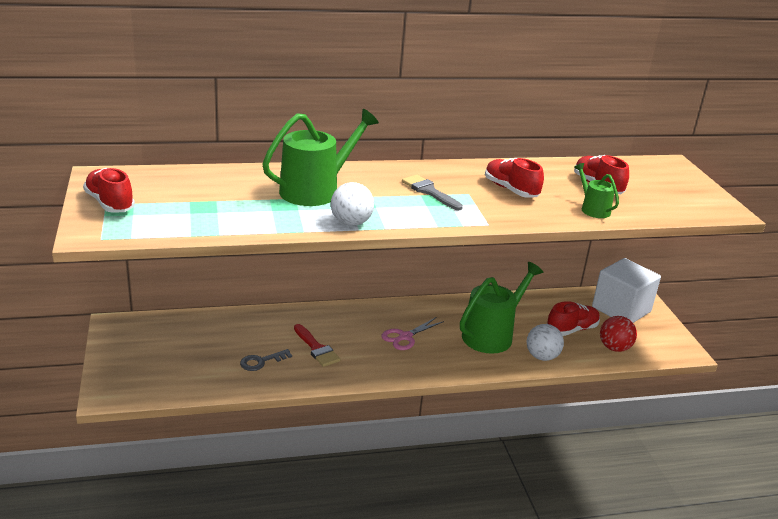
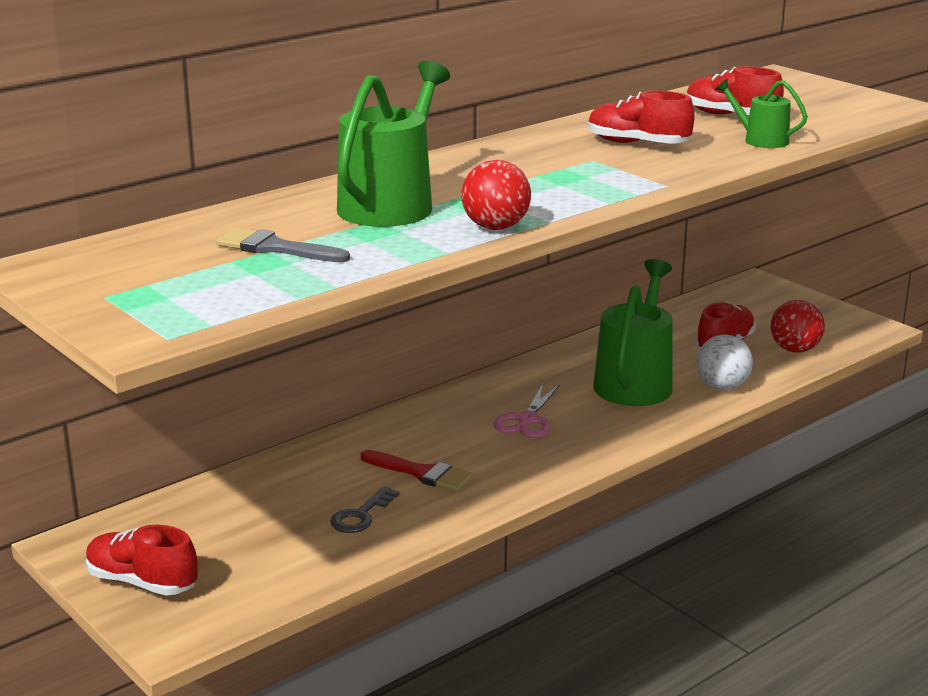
camera: 25 degrees left, 5 degrees down
(110, 203) = (110, 294): red shoe -> red shoe (142, 582)
(351, 223) = (495, 227): white ball -> red ball
(429, 192) = (542, 170): grey brush -> grey brush (275, 248)
(621, 309) = (757, 305): white cube -> none

